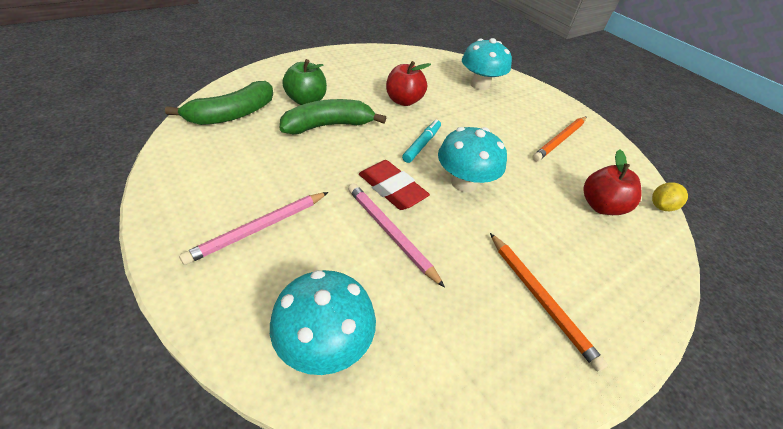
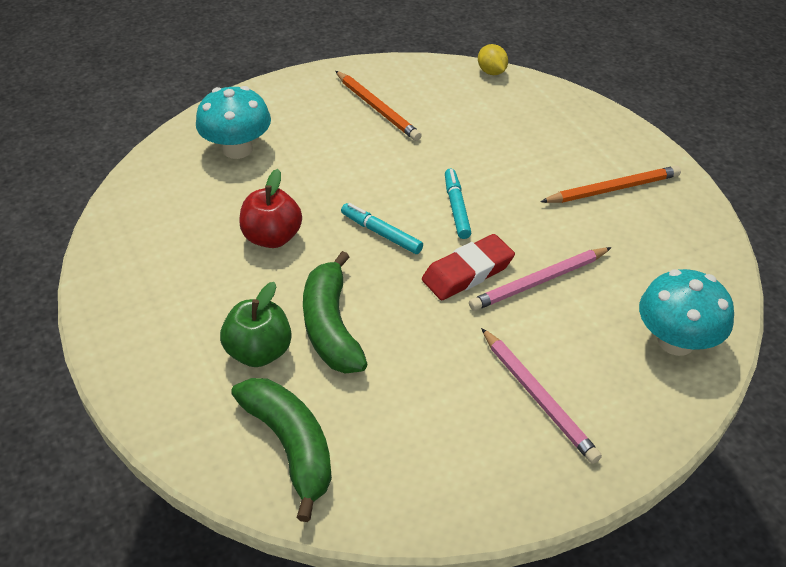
camera: 75 degrees left, 0 degrees up
(464, 183) = (456, 208): turquoise mushroom -> turquoise marker
(601, 206) = (492, 112): red apple -> none

